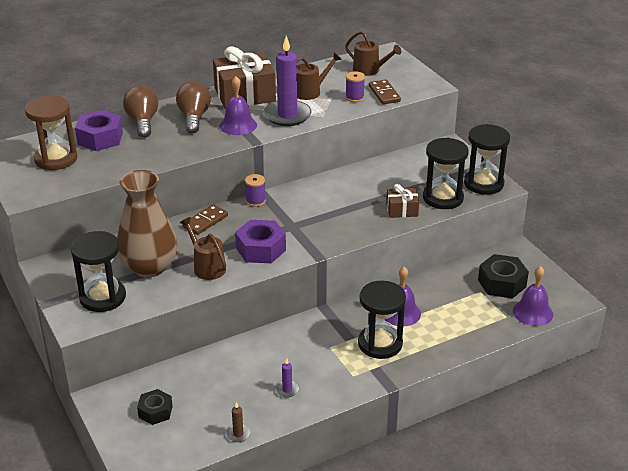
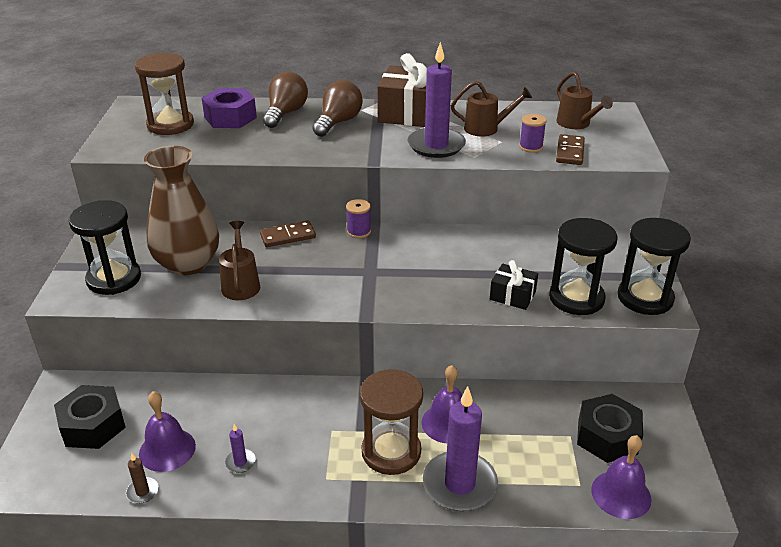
camera: 30 degrees right, 0 degrees up
(155, 412) = (93, 425): black nut -> black nut, size x1.56
(238, 125) = (374, 141): purple bell -> purple bell (167, 449)
(261, 249) = (313, 285): purple nut -> none
(380, 344) = (391, 452): black hourglass -> brown hourglass
(402, 210) = (512, 295): brown gift -> black gift
(438, 345) = (459, 484): none -> purple candle

